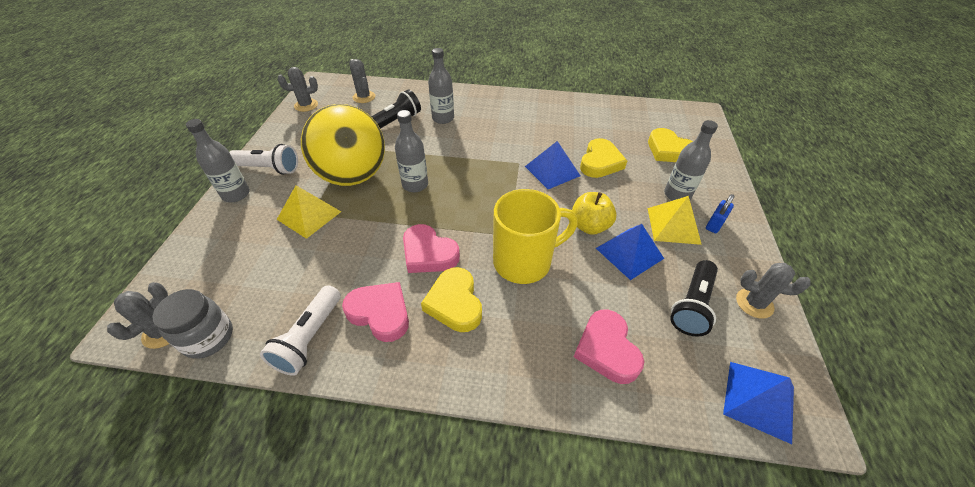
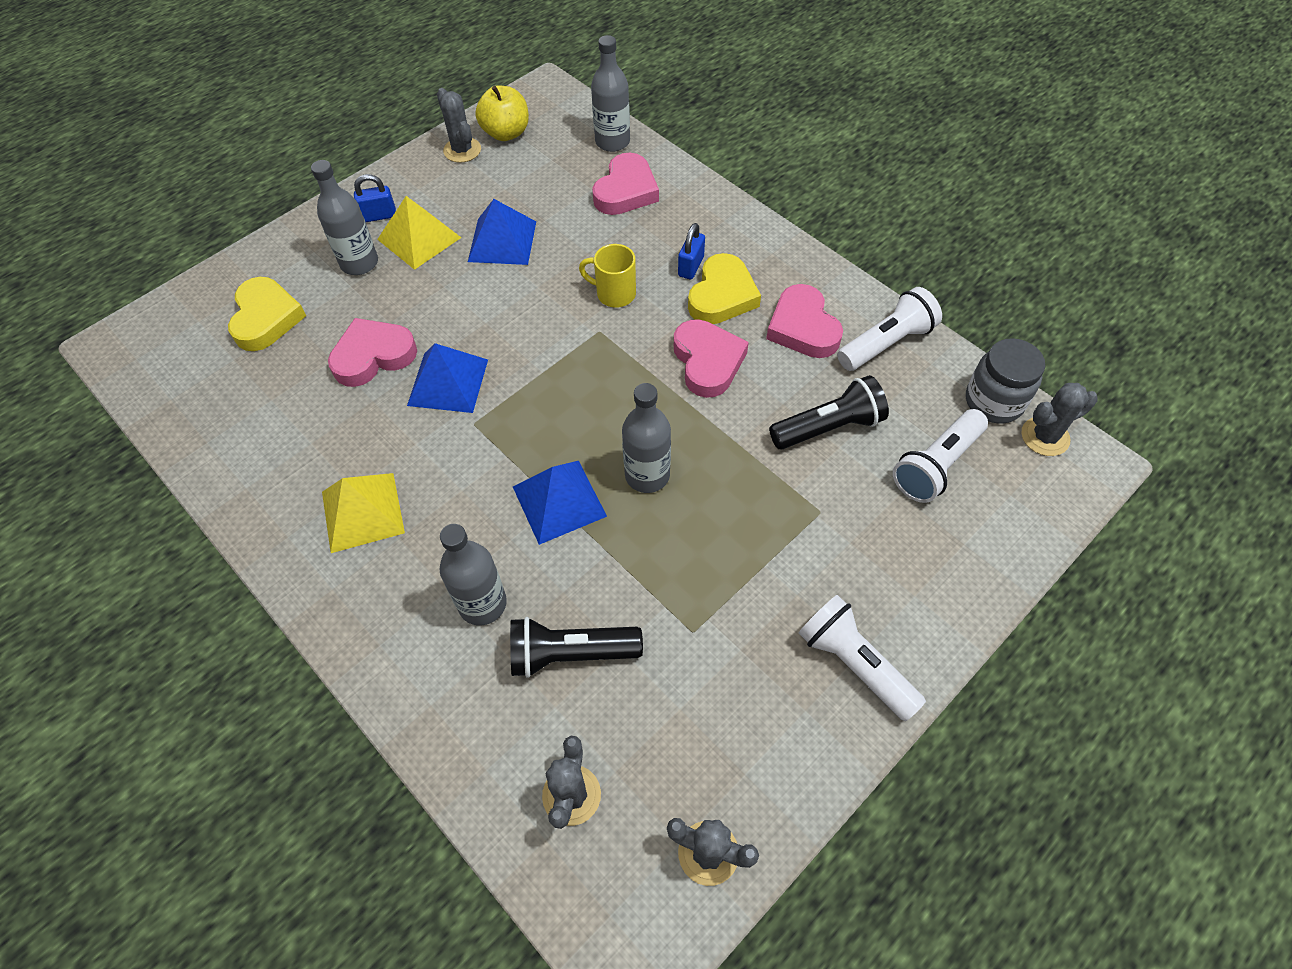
camera: 140 degrees left, 10 degrees up
(236, 194) = (924, 628): grey bottle -> grey bottle (612, 142)
(246, 271) = (936, 465): none -> white flashlight
(309, 215) = (825, 510): yellow pyramid -> yellow pyramid (362, 512)
(353, 176) = (725, 552): yellow ball -> none
(495, 312) = (691, 267): none -> blue padlock
(524, 261) = (614, 293): yellow mug -> yellow mug, size x0.53
(589, 226) = (502, 288): yellow apple -> yellow apple (506, 133)
(600, 162) = (373, 356): yellow heart -> pink heart
(692, 305) = (513, 176): black flashlight -> black flashlight (828, 427)
(759, 400) = (559, 112): blue pyramid -> blue pyramid (559, 501)

